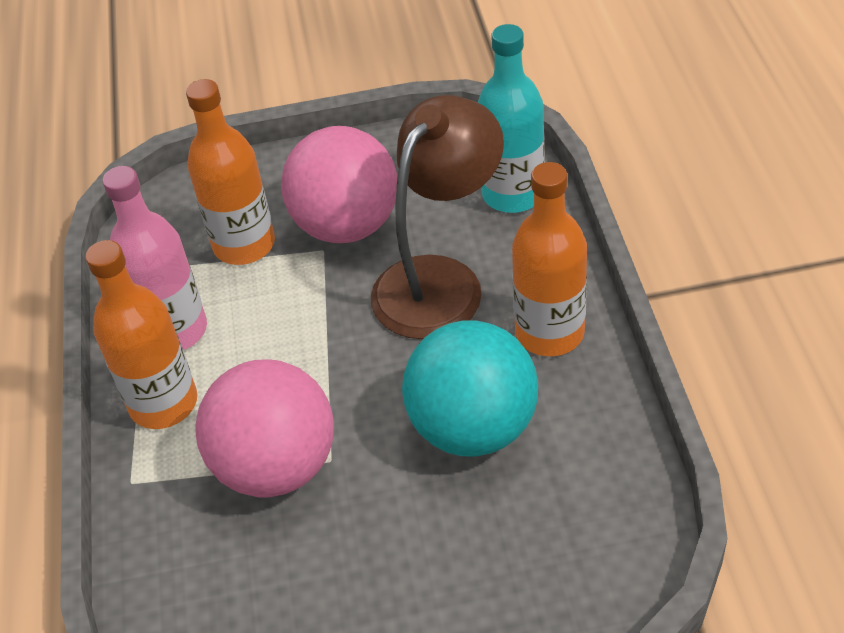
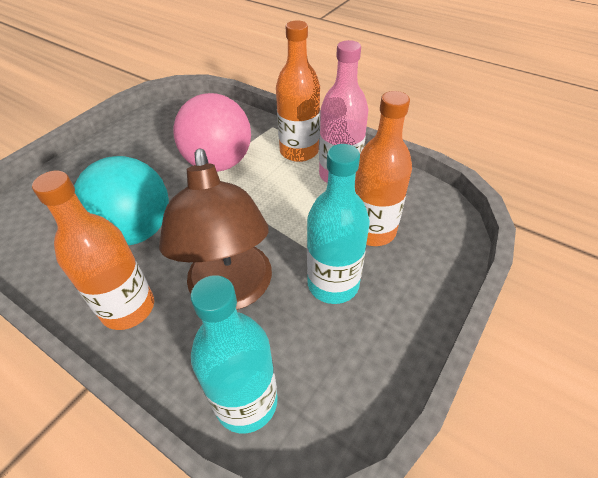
camera: 130 degrees right, 0 degrees up
(347, 225) = (333, 284): pink ball -> turquoise bottle

